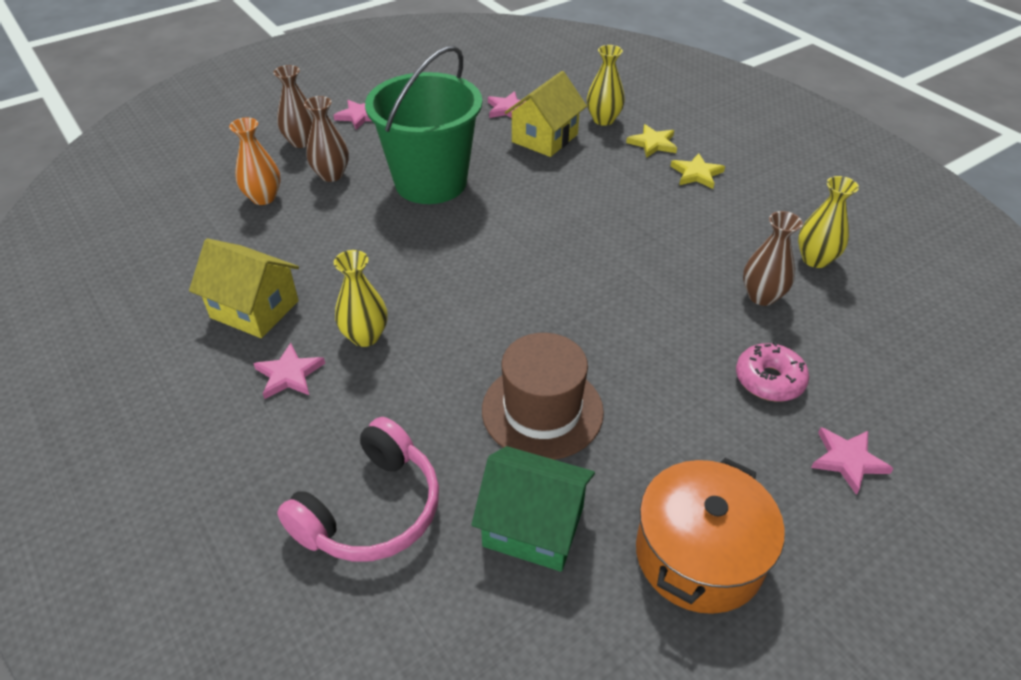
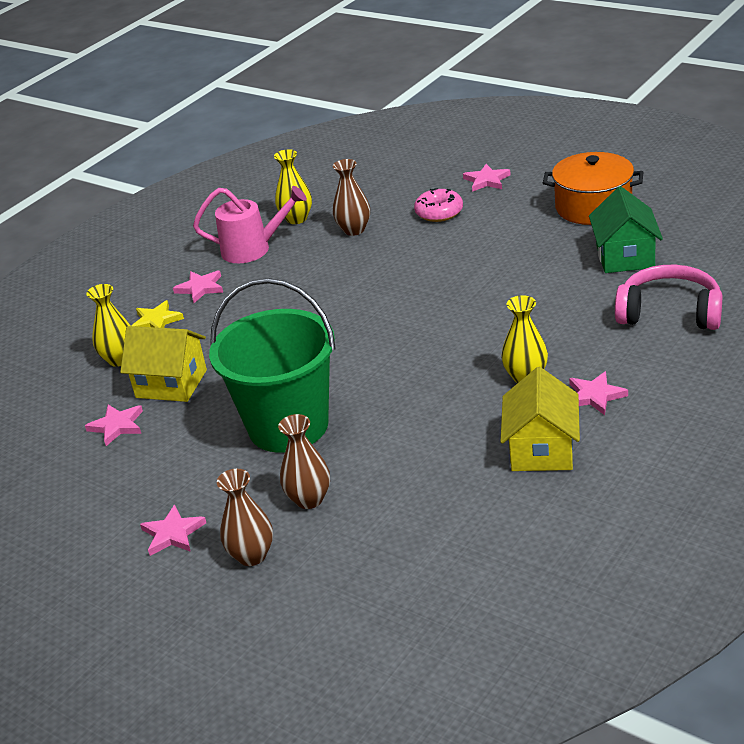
camera: 105 degrees left, 10 degrees down
(263, 198) = (378, 530): orange vase -> none
(542, 410) = (534, 280): brown hat -> none
(696, 174) = (200, 288): yellow star -> pink star
(758, 217) = (253, 249): none -> pink watering can

